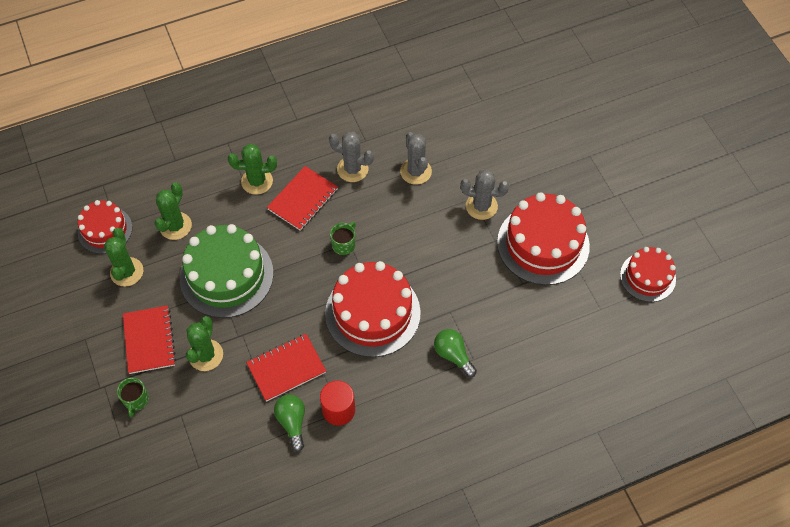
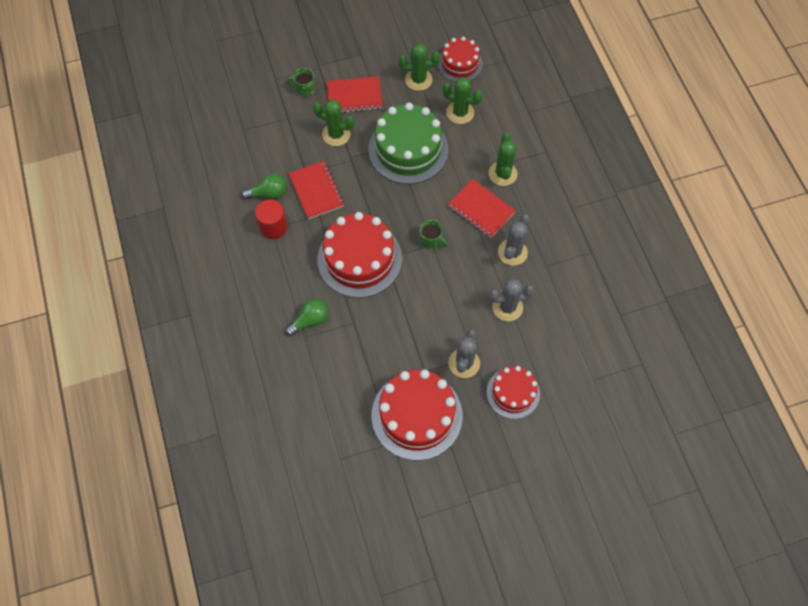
camera: 95 degrees right, 5 degrees up
(647, 277) = (370, 512): red cake -> red cake (513, 393)

